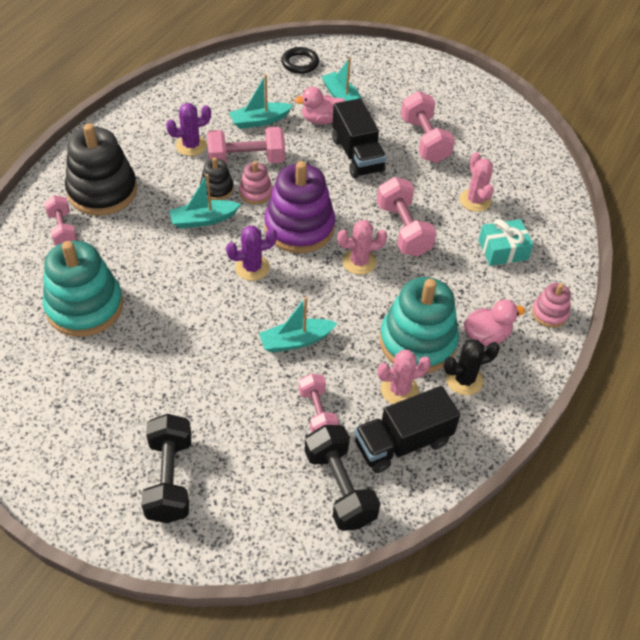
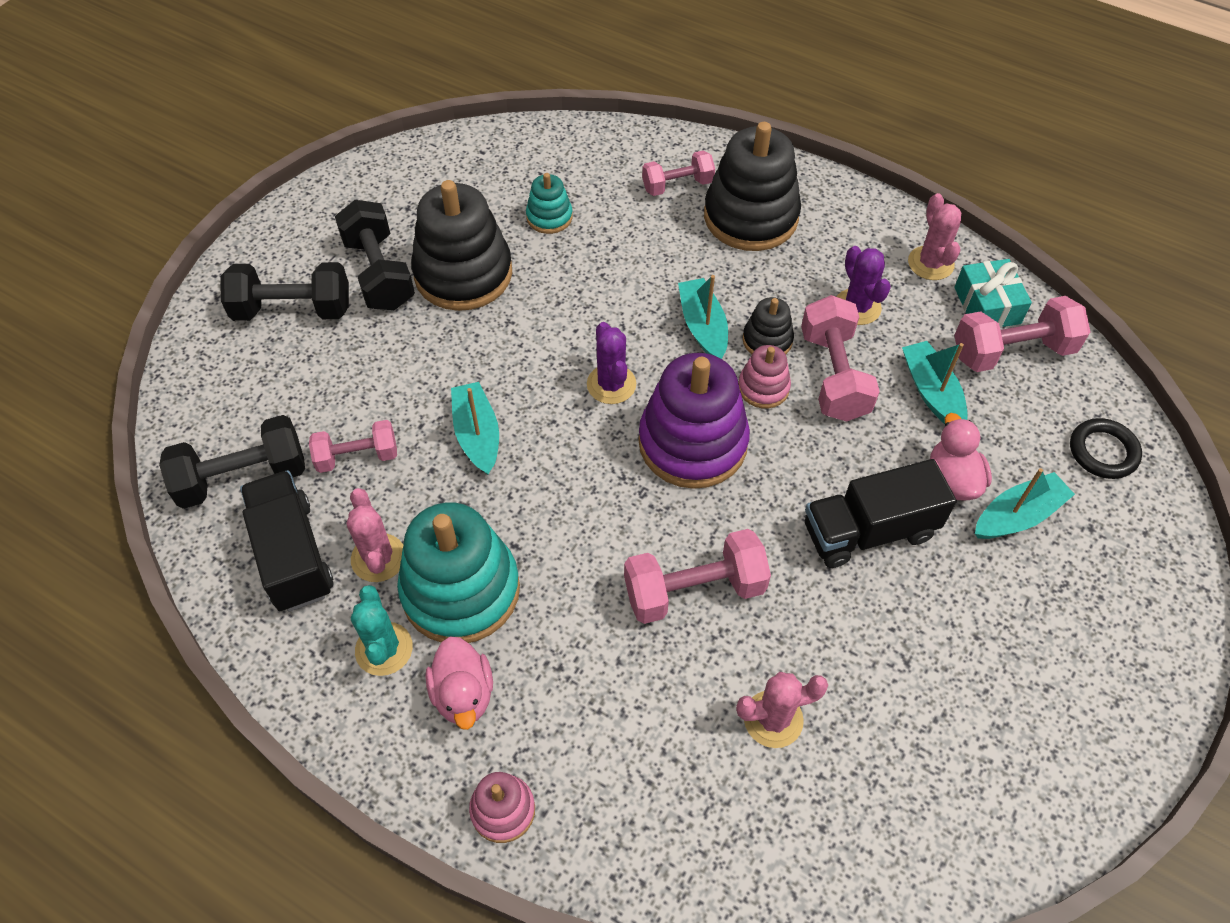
camera: 95 degrees right, 5 degrees up
(84, 306) = (549, 217): turquoise stacking toy -> turquoise stacking toy, size x0.49
(133, 418) = (379, 273): none -> black dumbbell
(140, 359) = (463, 273): none -> black stacking toy
(359, 262) = (622, 520): pink cactus -> pink cactus (930, 263)
(424, 140) = (926, 646): pink dumbbell -> pink dumbbell (1012, 351)
(464, 380) = (384, 649): black cactus -> turquoise cactus
(503, 250) = (651, 751): turquoise gift -> turquoise gift (987, 305)

